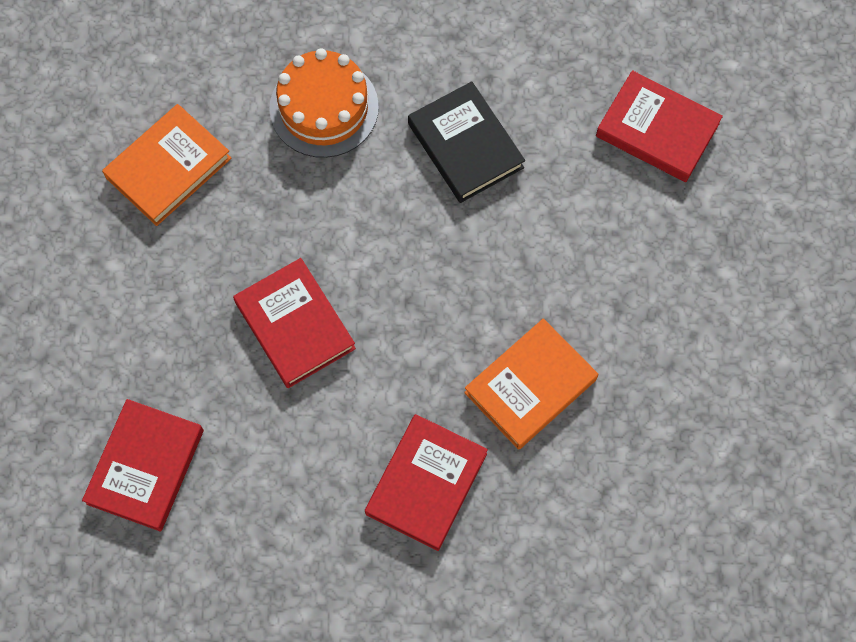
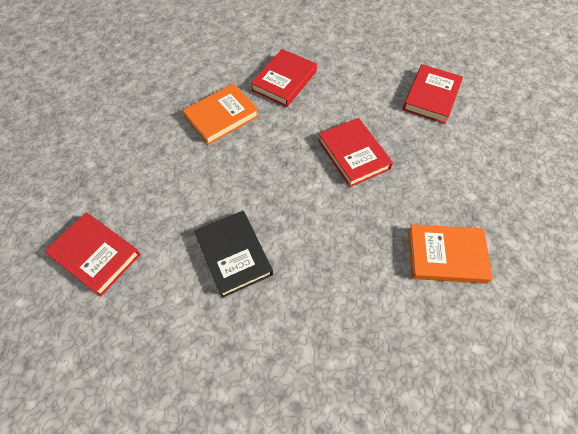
camera: 175 degrees left, 10 degrees down
(168, 168) = (446, 256): orange book -> orange book turned 45 degrees clockwise
(324, 108) = (334, 292): orange cake -> none

